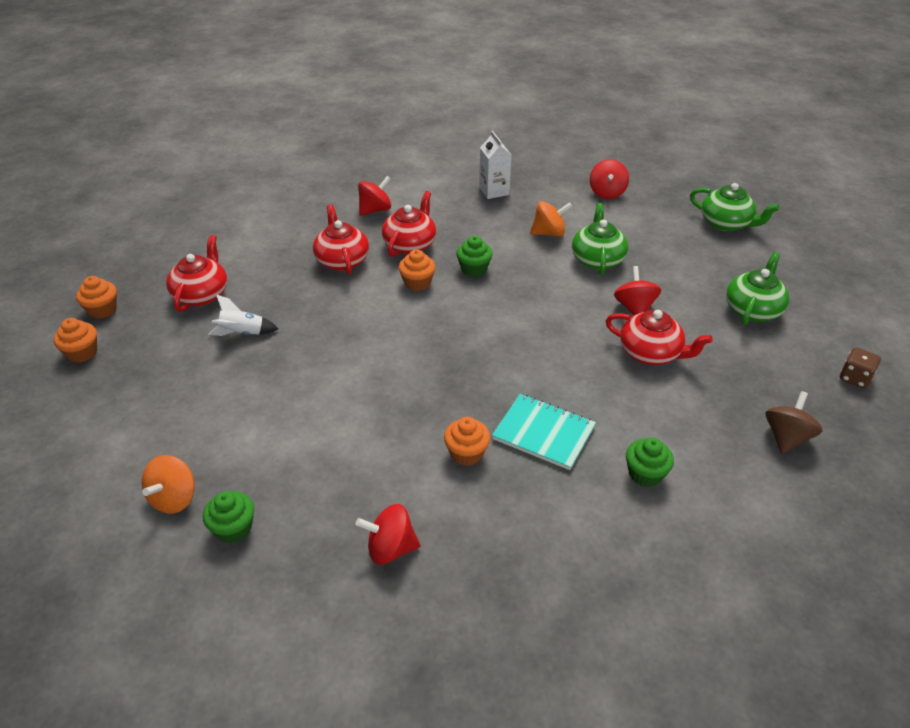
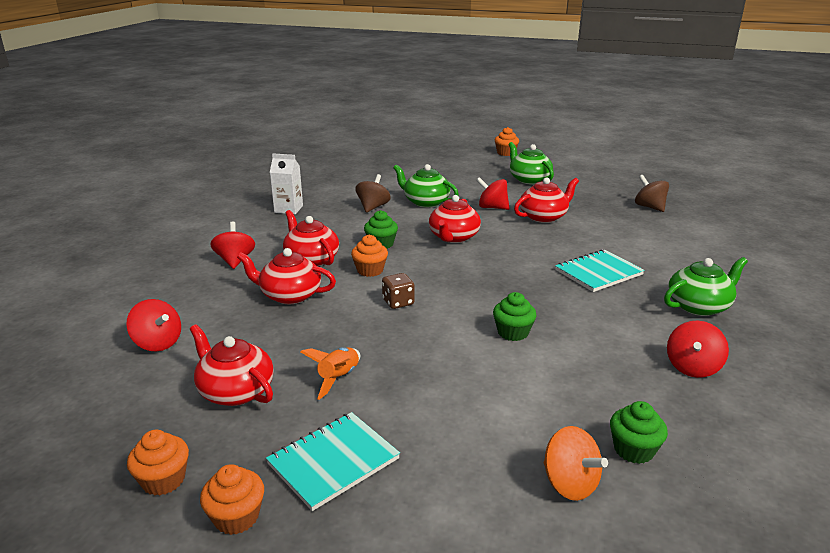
camera: 60 degrees left, 15 degrees down
(148, 370) = (333, 461): none -> turquoise notebook
(242, 333) = (338, 378): white rocket -> orange rocket
(466, 453) = (601, 306): orange cupcake -> orange cupcake (506, 153)
(531, 306) = (453, 237): none -> red teapot
(549, 233) = (373, 207): orange spinning top -> brown spinning top
(607, 193) = (352, 177): red spinning top -> red spinning top (158, 343)
(645, 474) = (659, 253): green cupcake -> green cupcake (513, 332)
(726, 223) = (436, 159): green teapot -> green teapot (699, 306)
(854, 378) = (611, 177): brown dice -> brown dice (398, 302)

